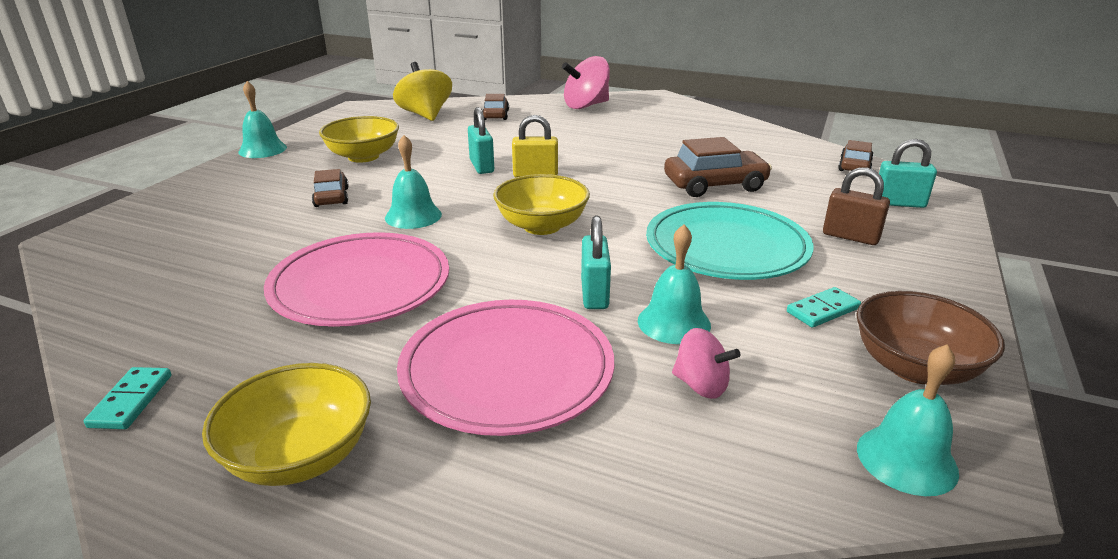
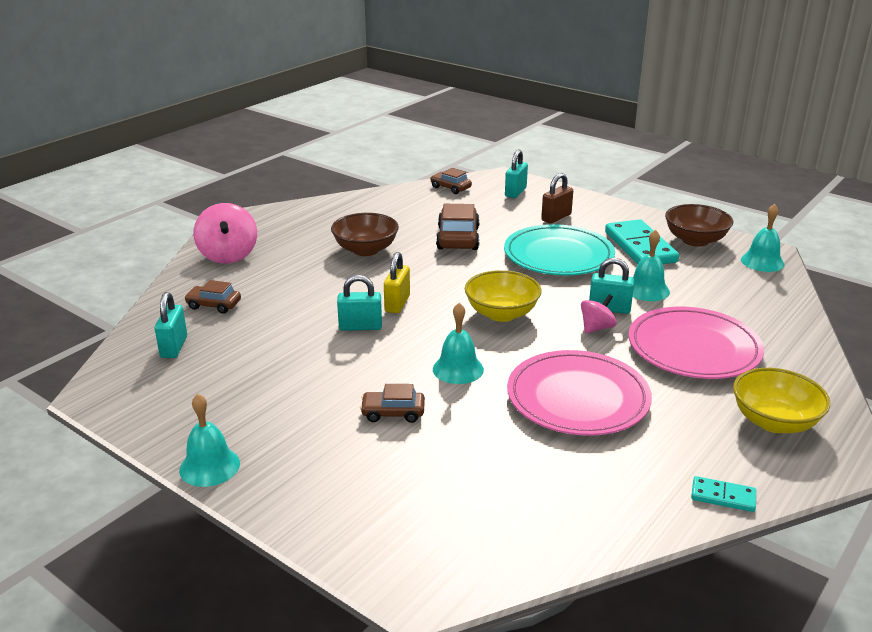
camera: 75 degrees left, 0 degrees up
(363, 156) = (287, 392): yellow bowl -> none
(425, 115) = (174, 347): yellow spinning top -> turquoise padlock
(642, 148) = (365, 250): none -> brown bowl
(701, 385) = (708, 294): pink spinning top -> pink spinning top (596, 328)
(822, 310) = (640, 247): turquoise domino -> turquoise domino, size x2.08

